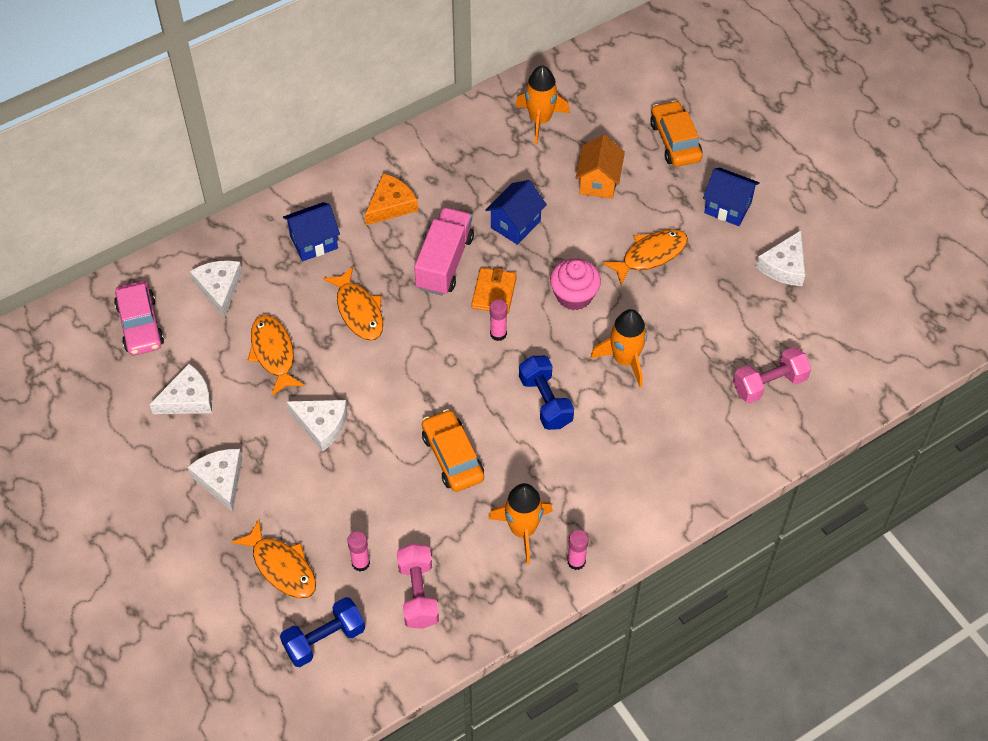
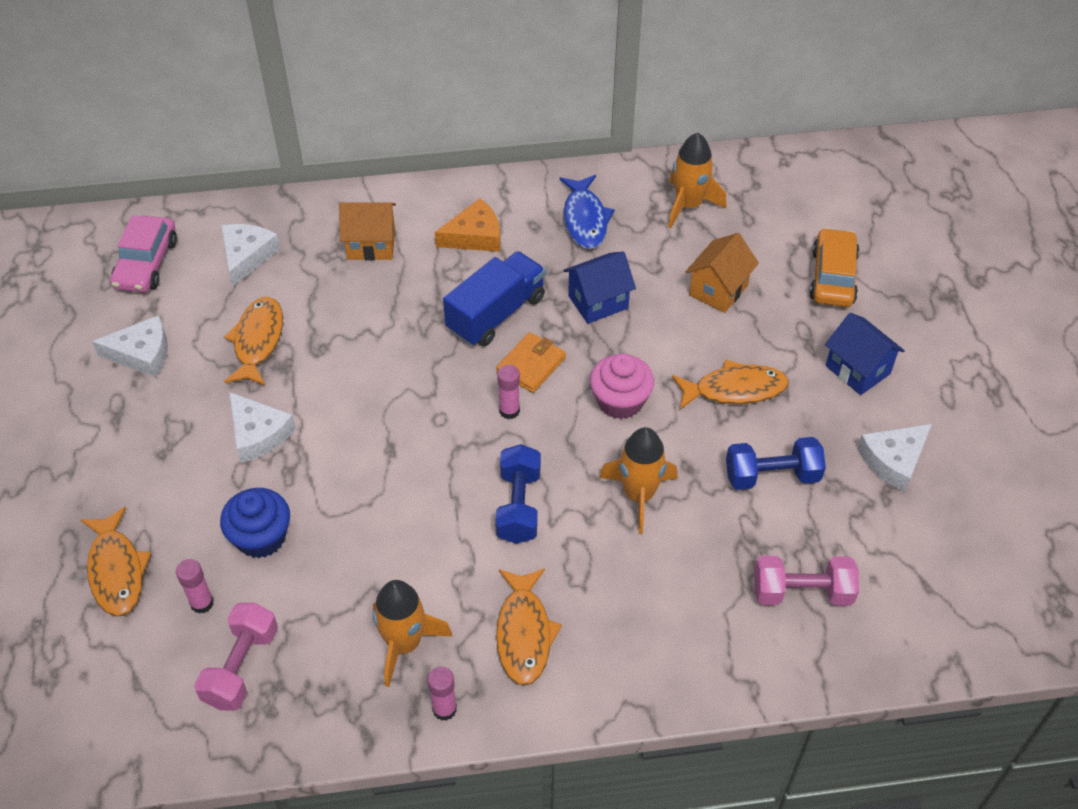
camera: 25 degrees right, 5 degrees down
(221, 479) = (118, 450): white cheese -> none
(314, 242) = (371, 245): blue house -> orange house
(324, 639) = (107, 673): blue dumbbell -> blue dumbbell (772, 476)
(358, 311) = (373, 330): orange fish -> orange fish (524, 633)
(373, 499) = (261, 537): none -> blue cupcake
(444, 262) = (496, 314): pink truck -> blue truck
(453, 457) = (377, 526): orange car -> none
(468, 160) = (585, 219): none -> blue fish

